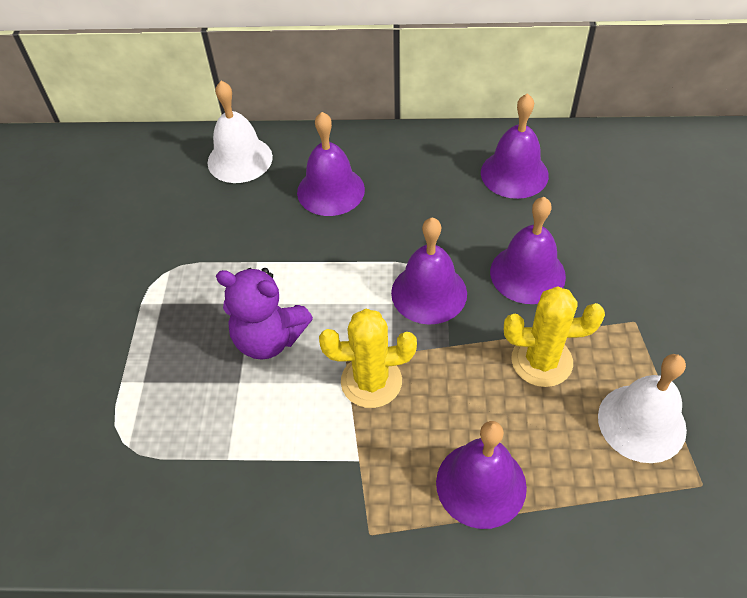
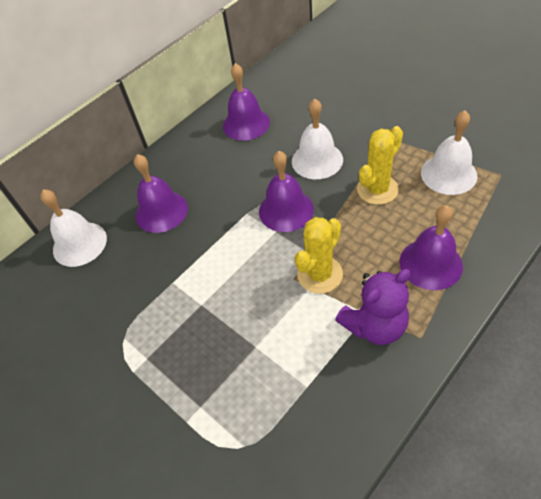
camera: 45 degrees left, 0 degrees up
(269, 338) = (238, 310): purple teddy bear -> purple teddy bear (374, 325)
(527, 273) = (317, 160): purple bell -> white bell

